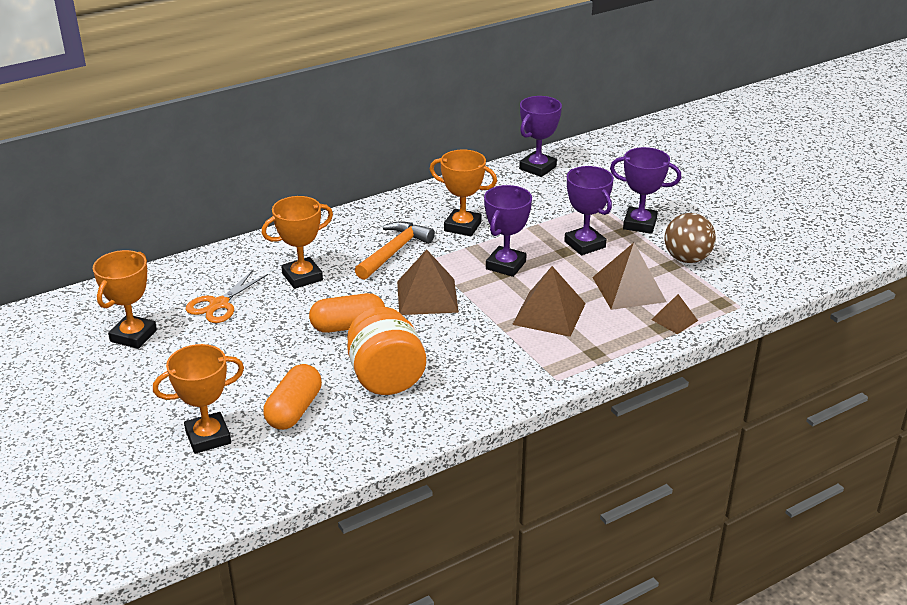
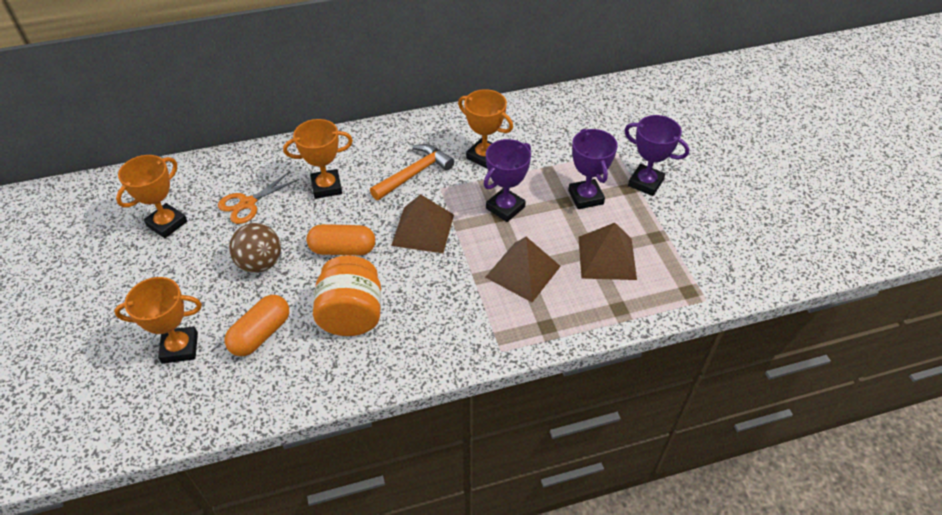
camera: 15 degrees right, 15 degrees up
(537, 168) = (576, 102): purple trophy -> none
(674, 320) = (636, 303): brown pyramid -> none
(687, 259) = (675, 232): brown ball -> brown ball (260, 263)

